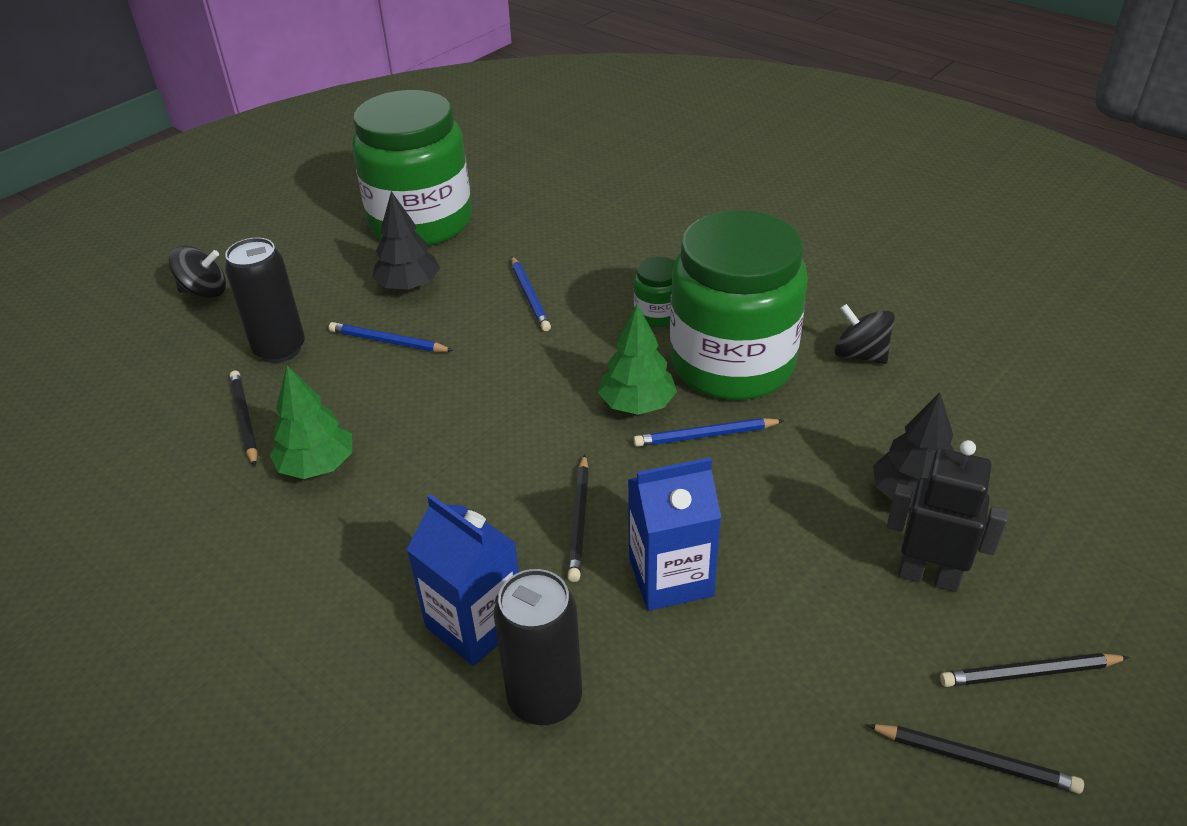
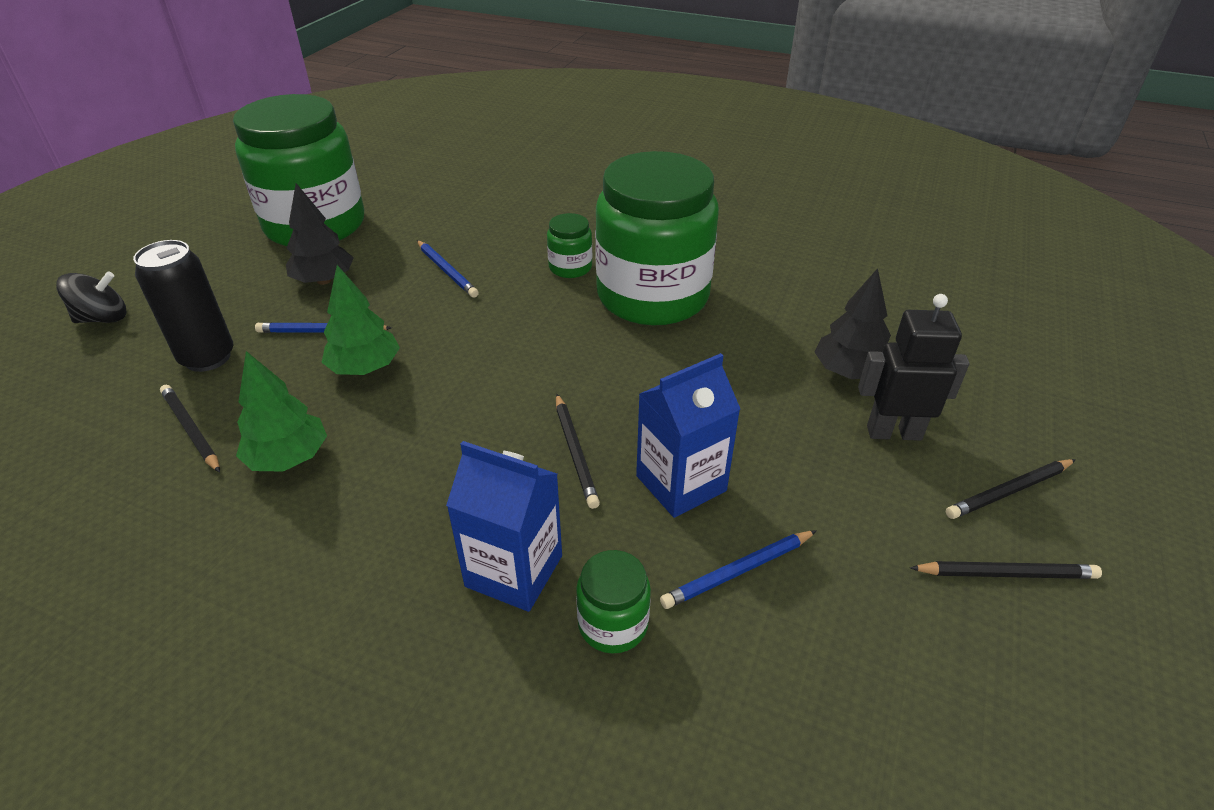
camera: 20 degrees left, 0 degrees up
(545, 699) = (613, 624): black can -> green jar
(637, 404) = (585, 344): green tree -> green tree (365, 368)
(705, 435) = (657, 358): blue pencil -> blue pencil (738, 571)
(860, 355) = (754, 272): black spinning top -> none

